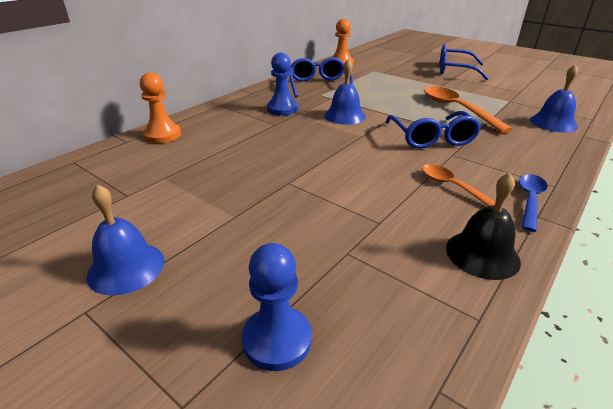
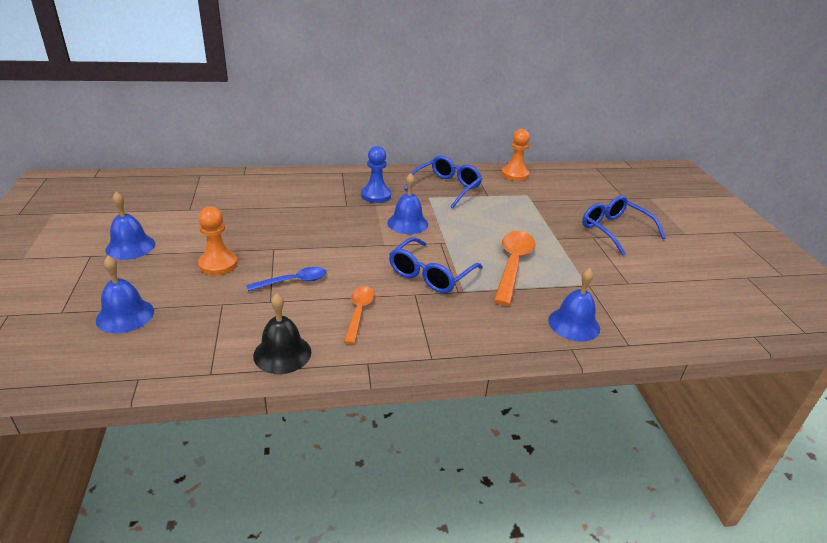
camera: 40 degrees right, 0 degrees up
(162, 135) = (269, 179): orange pawn -> orange pawn (218, 264)
(277, 339) = (125, 315): blue pawn -> blue bell
(530, 200) = (387, 352): blue spoon -> blue spoon (293, 281)

